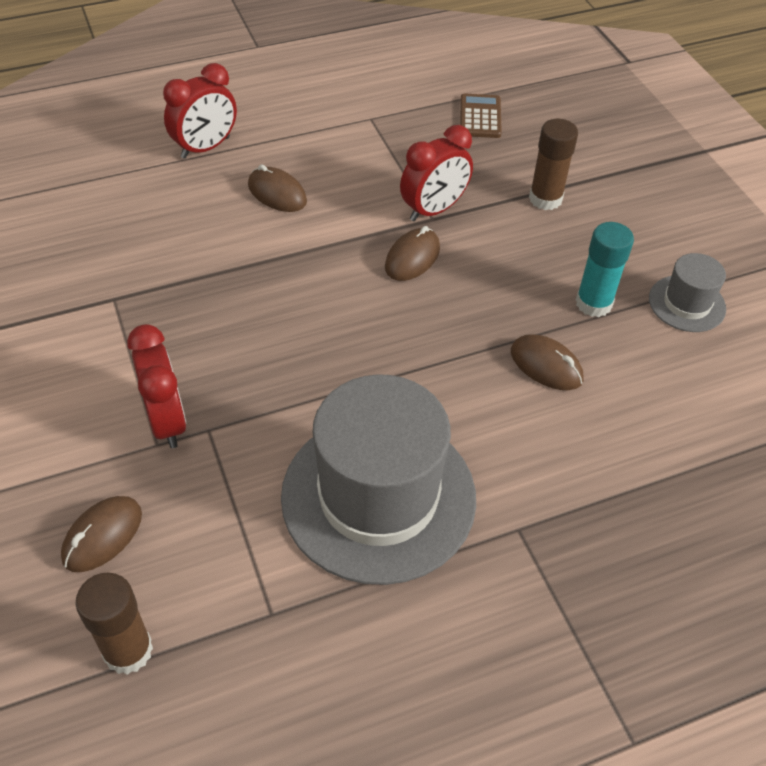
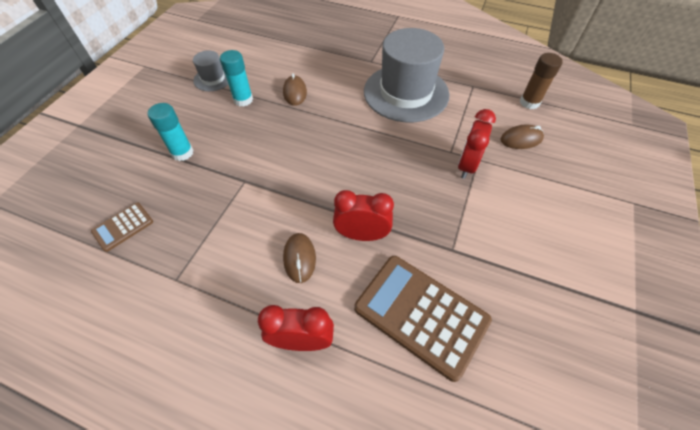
camera: 135 degrees left, 5 degrees up
(107, 223) = (421, 314): none -> brown calculator
(412, 258) = (282, 166): brown mouse -> none
(434, 210) = (237, 184): red clock -> red clock (362, 235)
(545, 199) = (182, 153): brown glue stick -> turquoise glue stick

